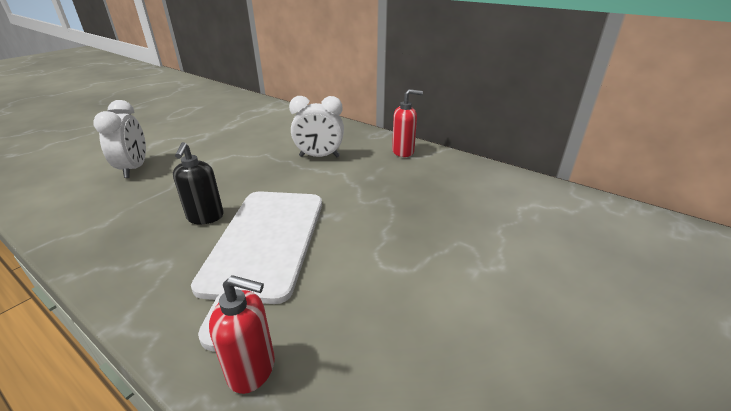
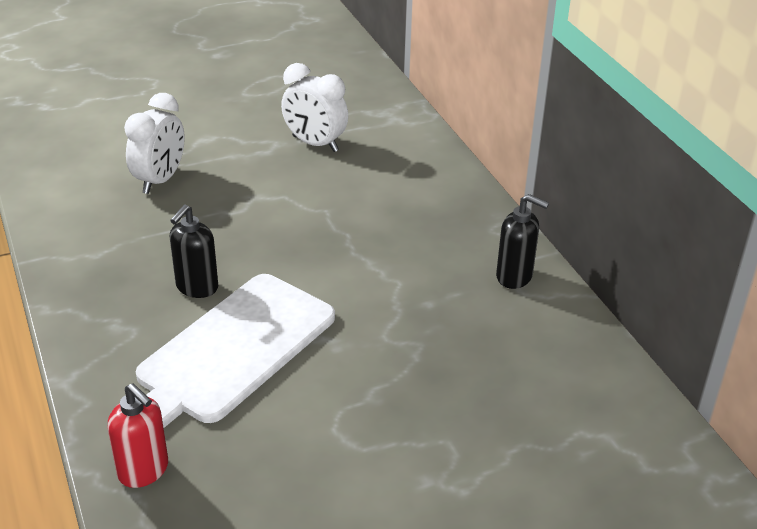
camera: 30 degrees right, 5 degrees up
(319, 156) = (390, 242): white clock -> white clock (315, 144)
(403, 152) = (514, 277): red soap dispenser -> black soap dispenser

